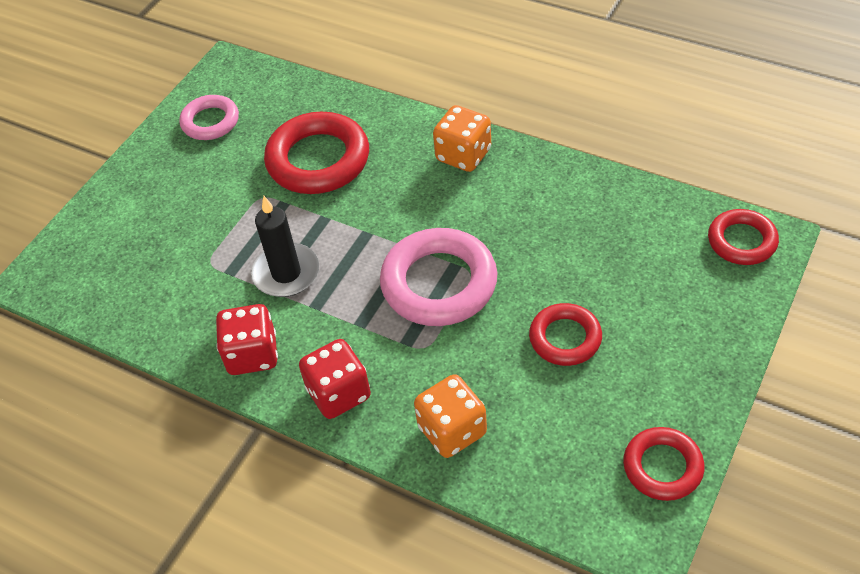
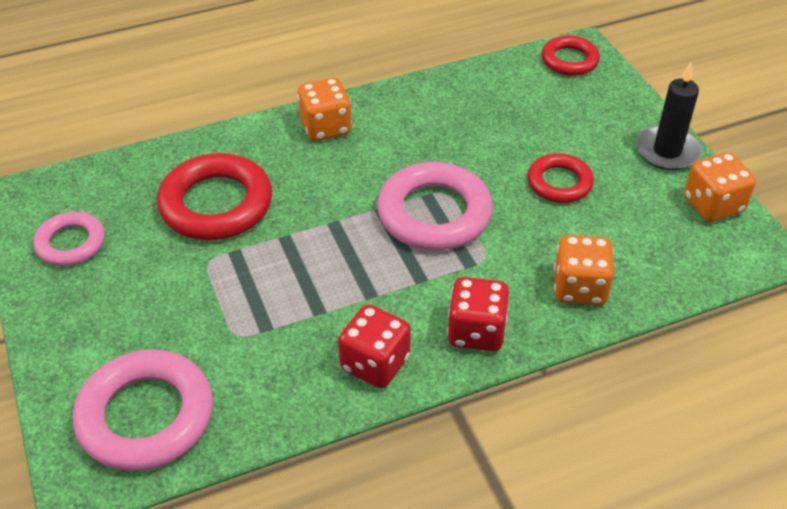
camera: 55 degrees left, 5 degrees down
(104, 270) = (146, 416): none -> pink ring
(286, 273) = (314, 293): black candle -> black candle (667, 151)
(662, 467) = (713, 205): red ring -> orange dice

